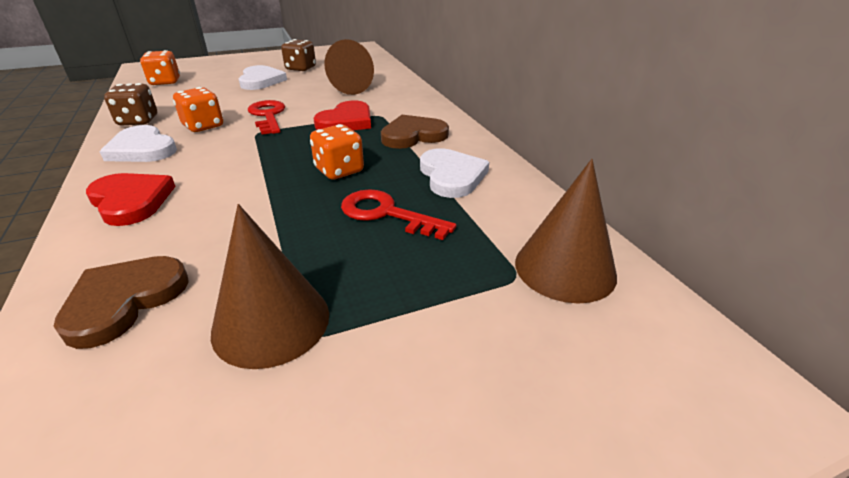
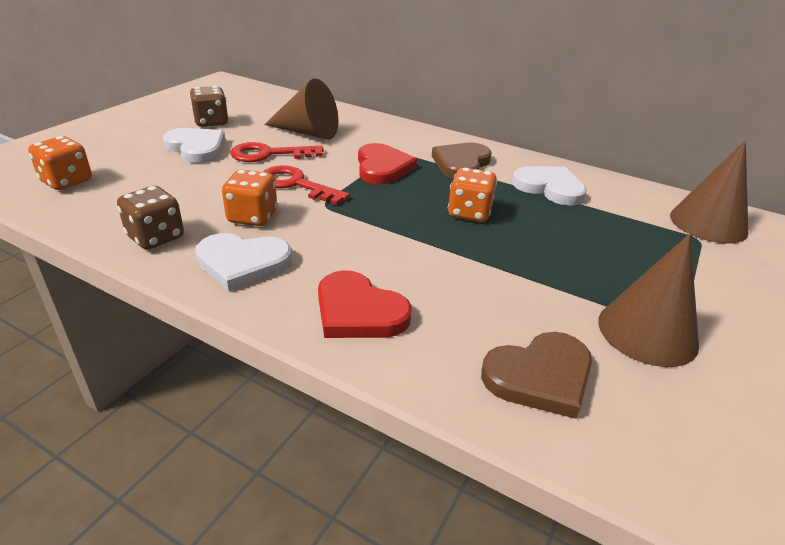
camera: 40 degrees left, 0 degrees up
(124, 301) = (540, 376): brown heart -> brown heart turned 105 degrees counterclockwise
(131, 201) = (358, 311): red heart -> red heart turned 150 degrees counterclockwise
(386, 214) = (566, 232): red key -> red key (269, 154)

